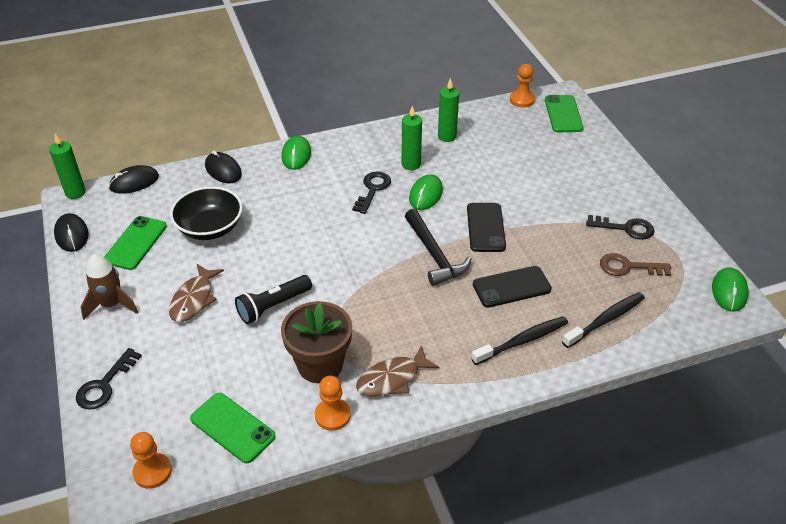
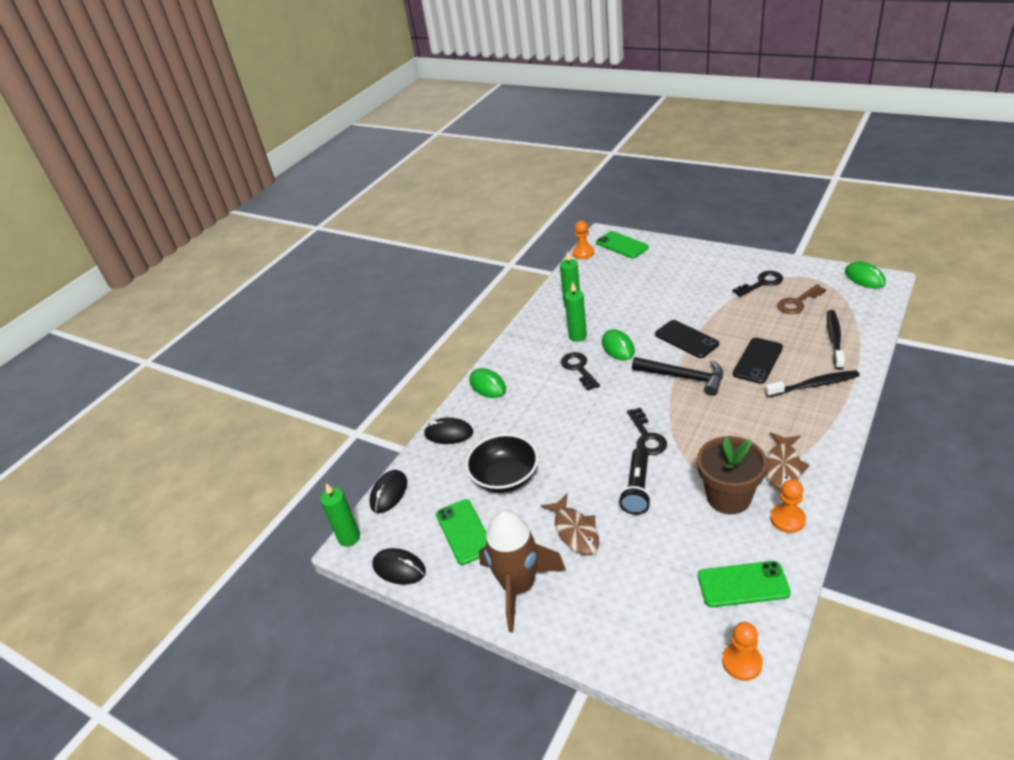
camera: 35 degrees left, 5 degrees down
(105, 385) = (609, 642): black key -> black key (647, 436)
(111, 304) = (519, 587): brown rocket -> brown rocket, size x1.54
(522, 341) = (814, 385): black toothbrush -> black toothbrush turned 60 degrees clockwise

